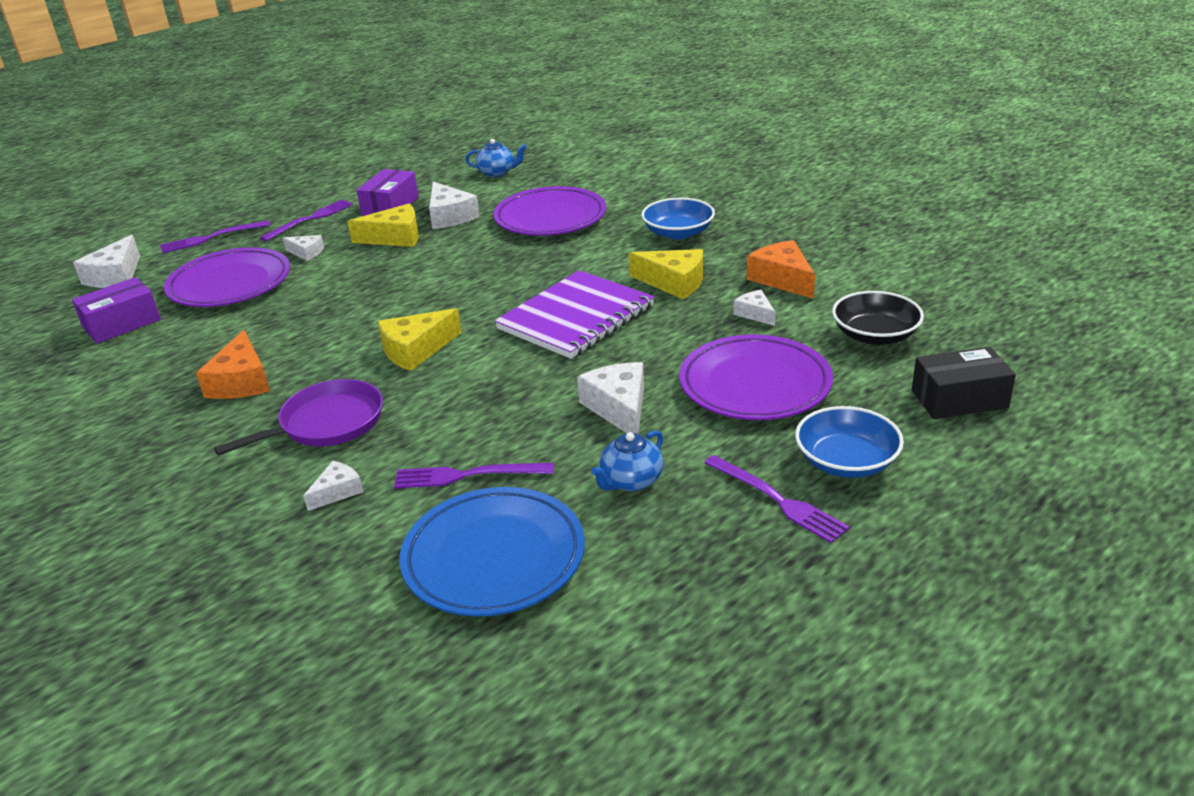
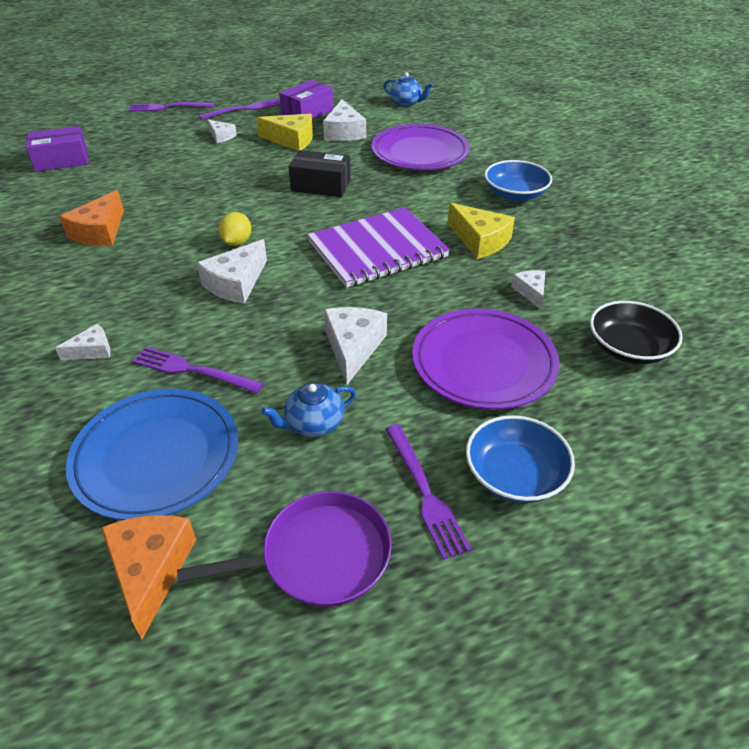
camera: 20 degrees right, 10 degrees up
(115, 276) = (86, 121): white cheese -> white cheese (236, 283)
(230, 284) = (152, 148): purple plate -> none
(327, 423) = (129, 287): purple pan -> purple pan (319, 556)
(416, 350) = (237, 242): yellow cheese -> yellow lemon
(782, 279) = (578, 264): orange cheese -> orange cheese (150, 570)
(959, 399) = (670, 445): black box -> black box (321, 185)

